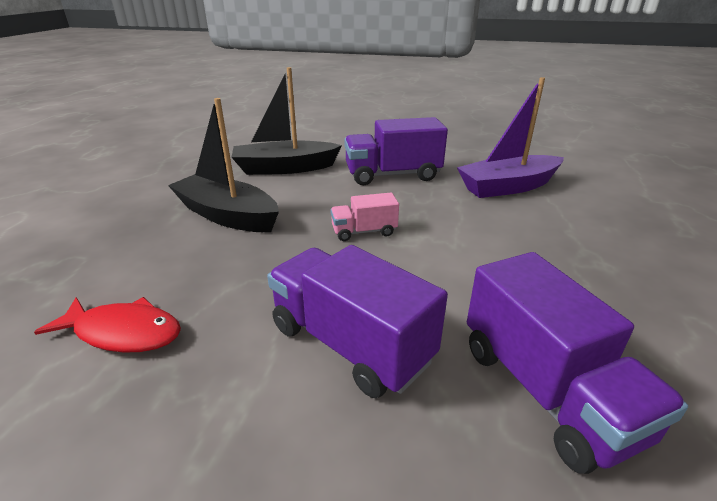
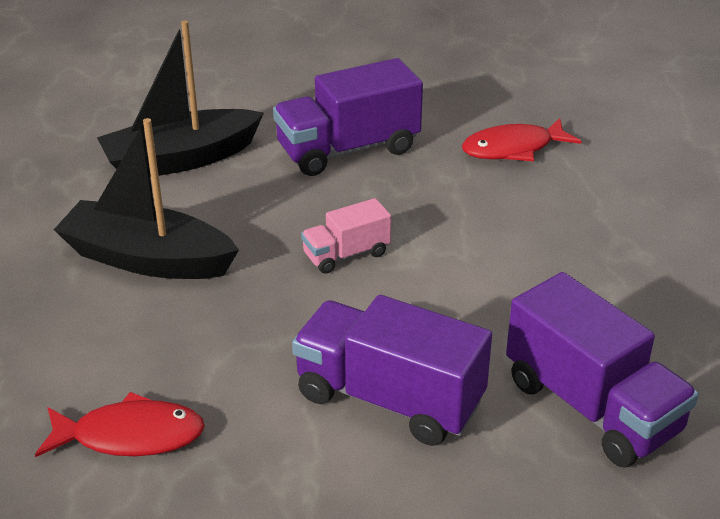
camera: 15 degrees left, 5 degrees up
(508, 187) = (513, 149): purple boat -> red fish

